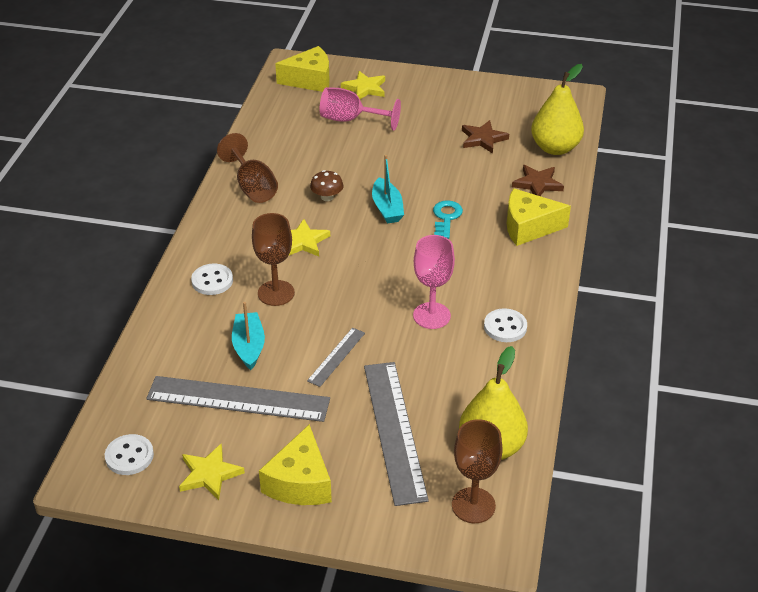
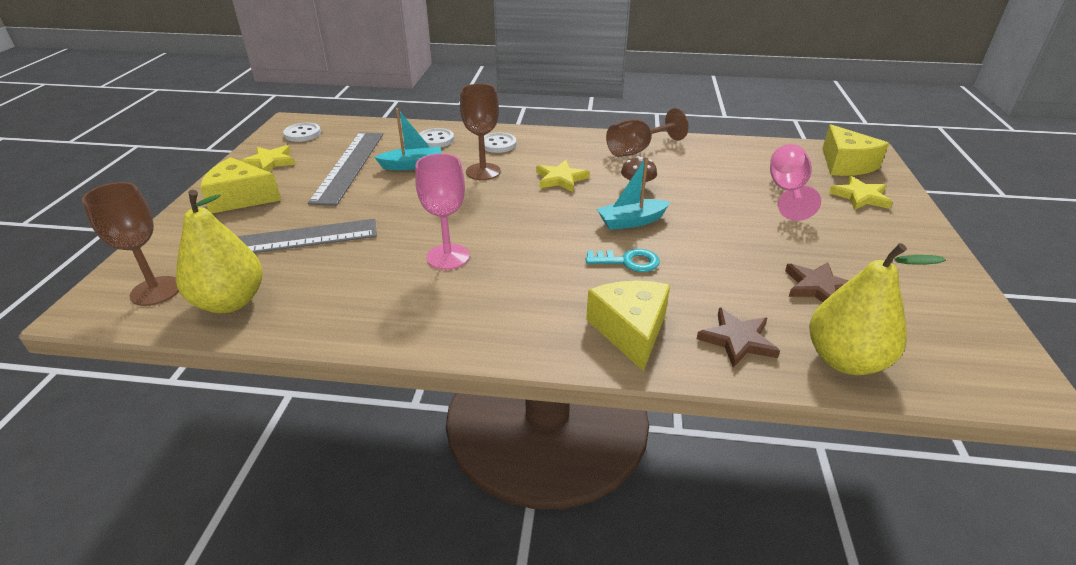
camera: 85 degrees right, 5 degrees down
(336, 356) = (392, 205): grey ruler -> none
(505, 327) = (424, 310): white button -> white button (436, 140)

